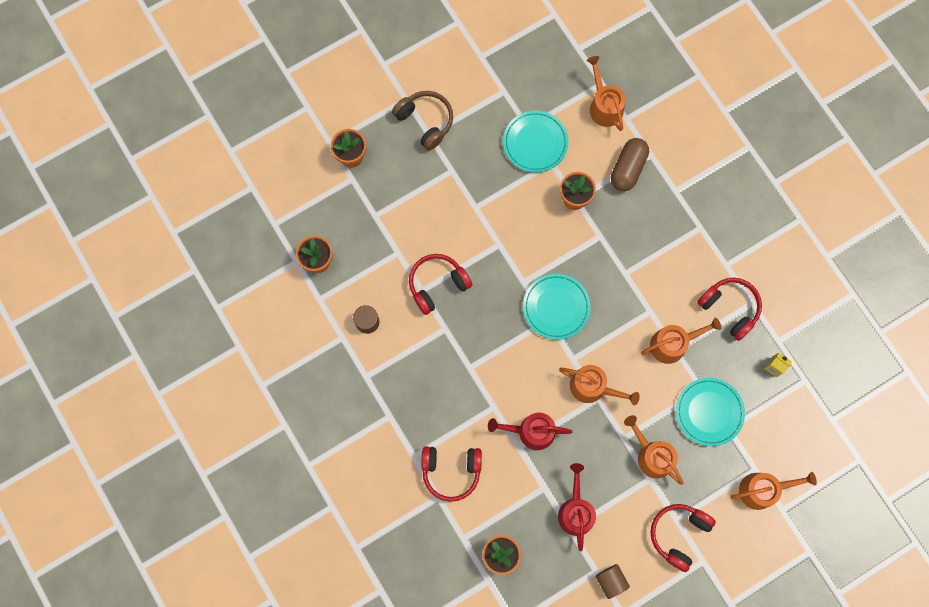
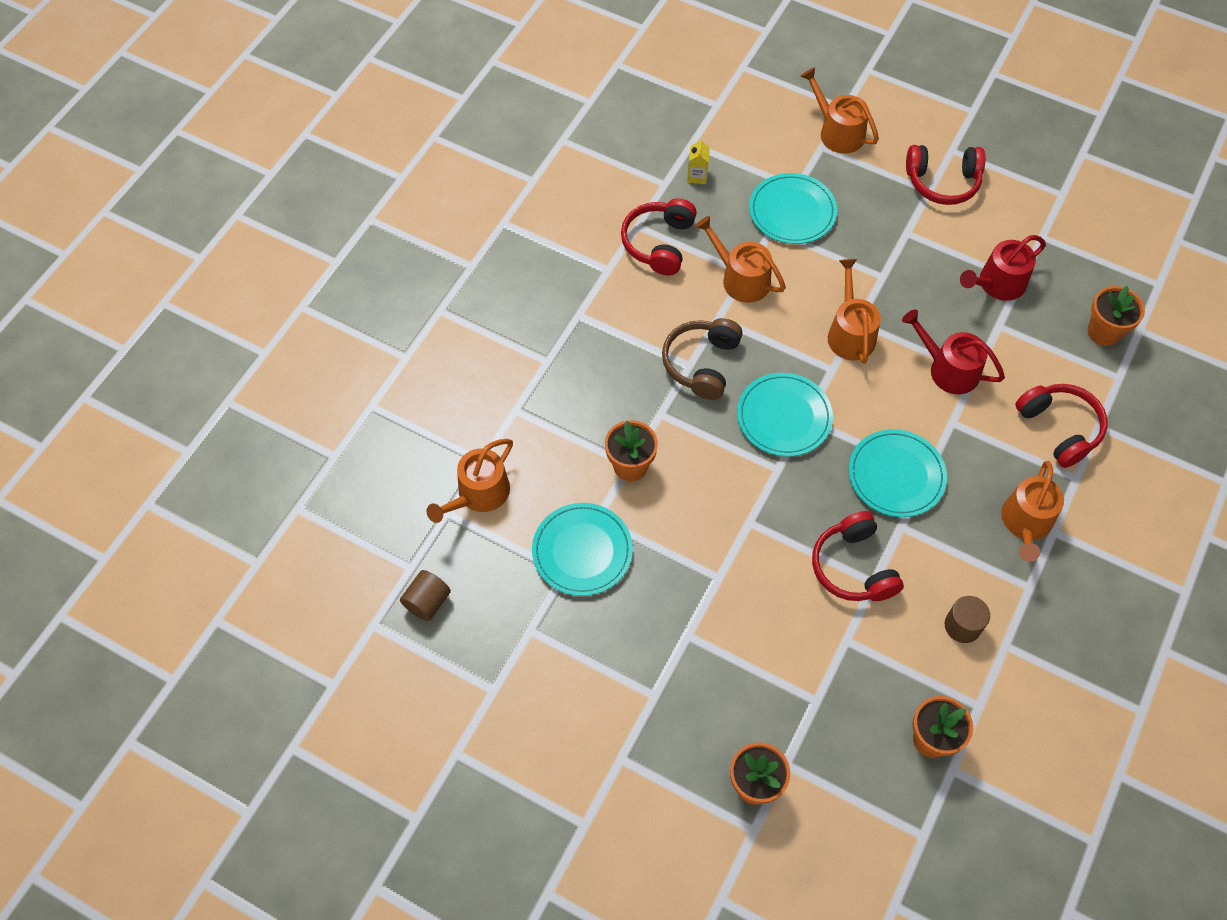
camera: 120 degrees left, 15 degrees down
(425, 121) = (638, 711): brown headphones -> brown headphones (702, 364)
(437, 285) = (853, 567): red headphones -> red headphones turned 45 degrees clockwise
(479, 348) = (896, 475): none -> turquoise plate
(531, 431) = (948, 369): red watering can -> red watering can turned 150 degrees clockwise
(611, 581) = (1040, 219): brown cylinder -> brown cylinder (427, 602)
(628, 168) = (551, 425): brown capsule -> none
(652, 455) = (880, 242): orange watering can -> orange watering can (1026, 523)

